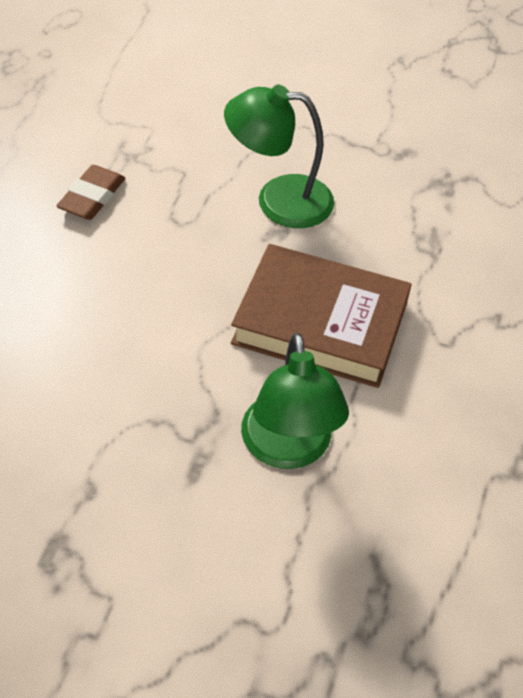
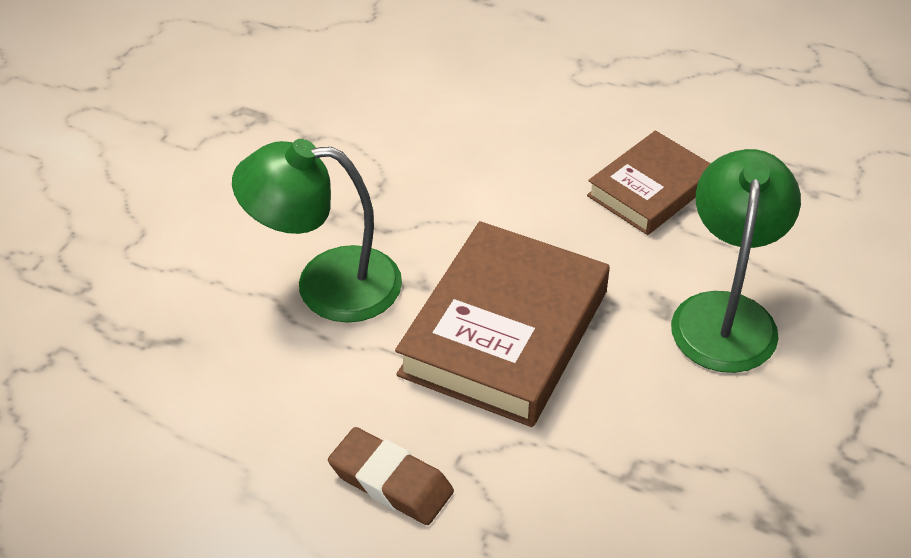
camera: 100 degrees right, 5 degrees down
(92, 197) = (716, 142): brown eraser -> brown eraser (391, 481)
(151, 237) = (650, 189): none -> brown book

